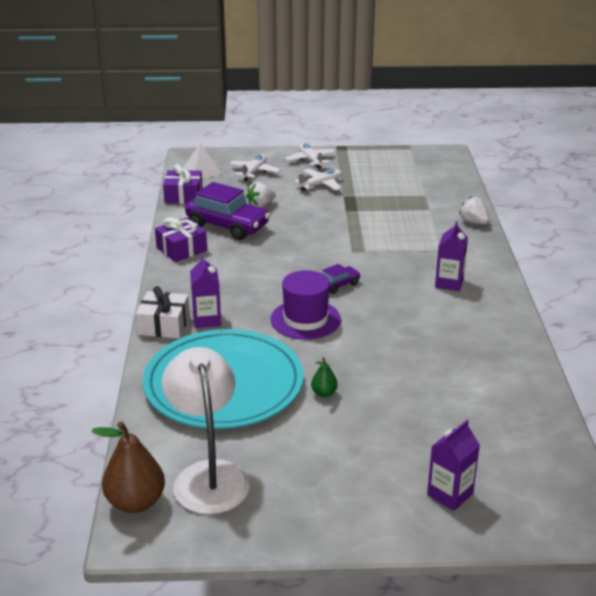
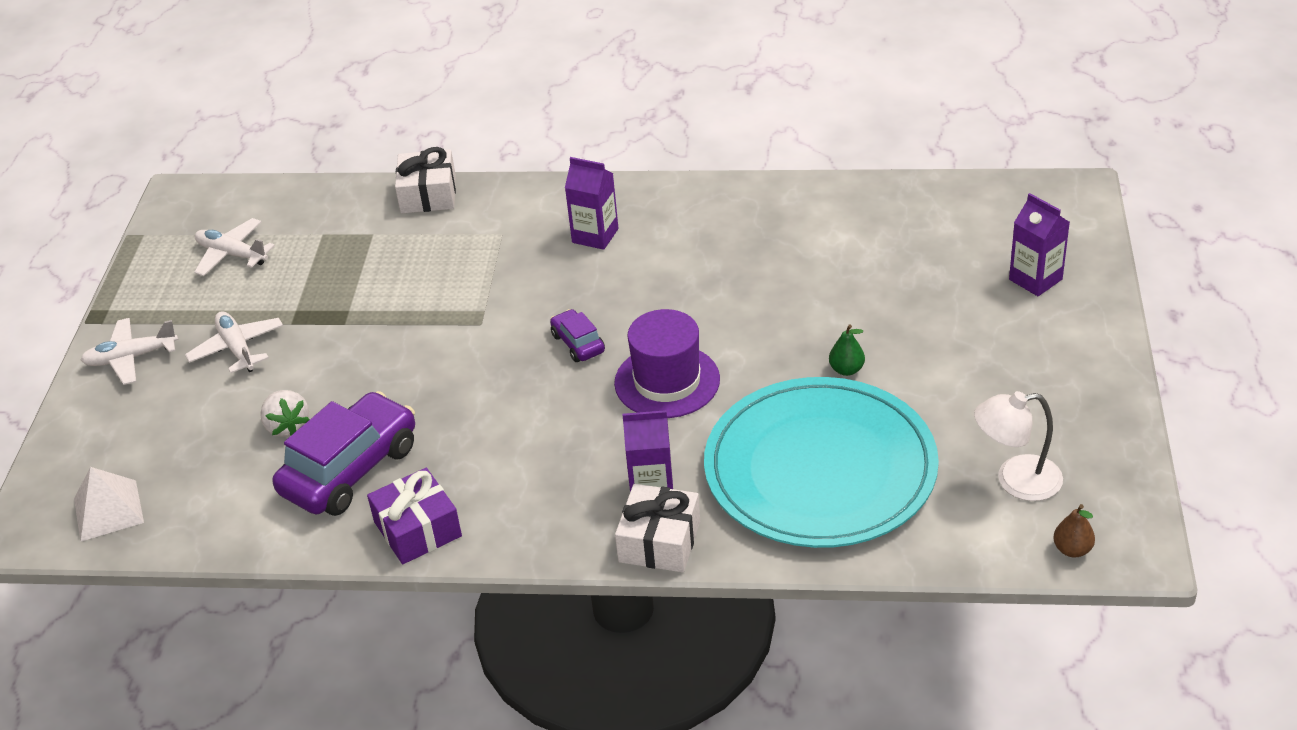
camera: 80 degrees left, 10 degrees up
(135, 502) = (1072, 549): brown pear -> brown pear, size x0.50
(183, 196) = (208, 534): purple gift -> none
(208, 475) = (1016, 480): white lamp -> white lamp, size x0.64
(254, 172) = (147, 434): white plane -> white plane (232, 254)
(473, 222) = (428, 194): white strawberry -> white gift

